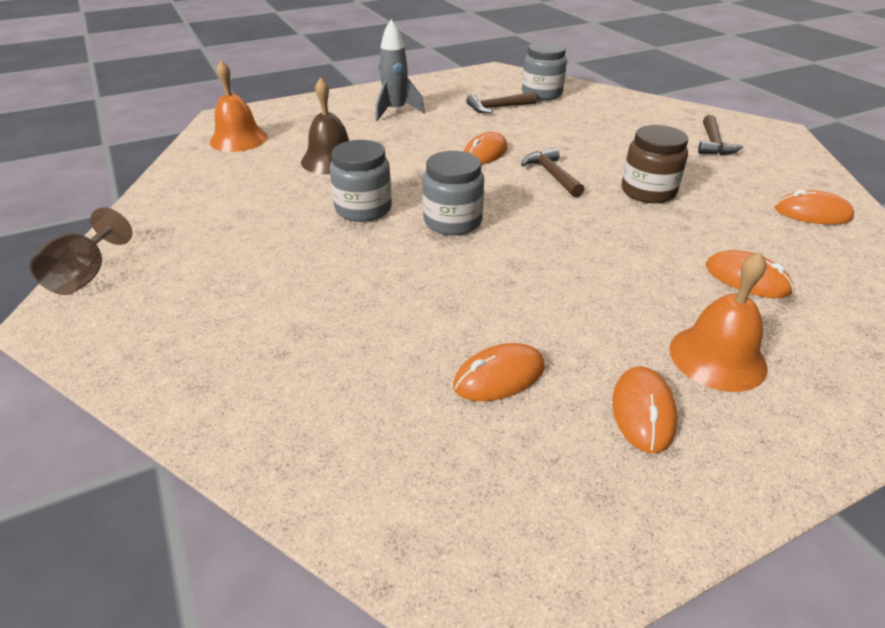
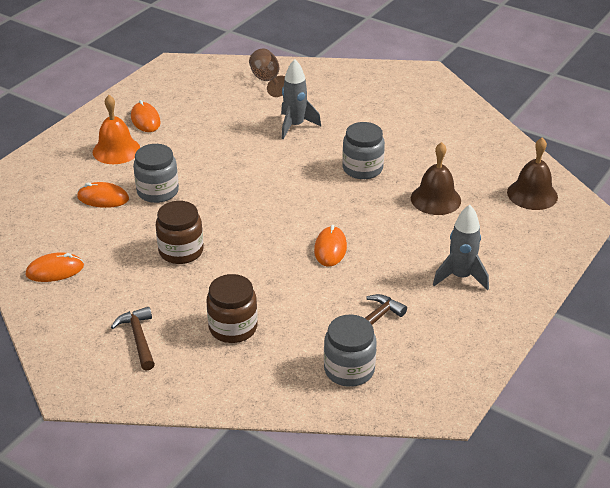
camera: 150 degrees right, 0 degrees up
(86, 275) = (447, 89): brown goblet -> brown goblet (267, 81)
(238, 139) = (532, 194): orange bell -> brown bell
(381, 295) = (295, 126): none -> grey rocket
(452, 221) = (298, 179): grey jar -> grey jar (158, 191)
(499, 376) = (212, 113): orange mouse -> none
(552, 174) = (261, 243): brown hammer -> none
(620, 130) = (233, 327): none -> brown jar

